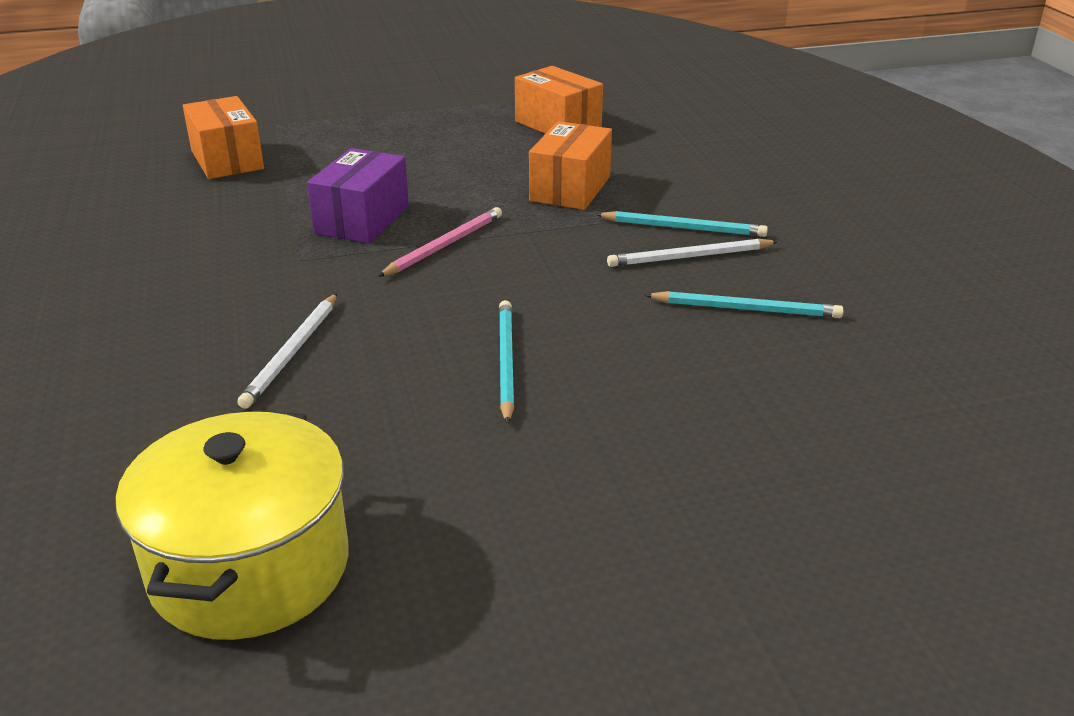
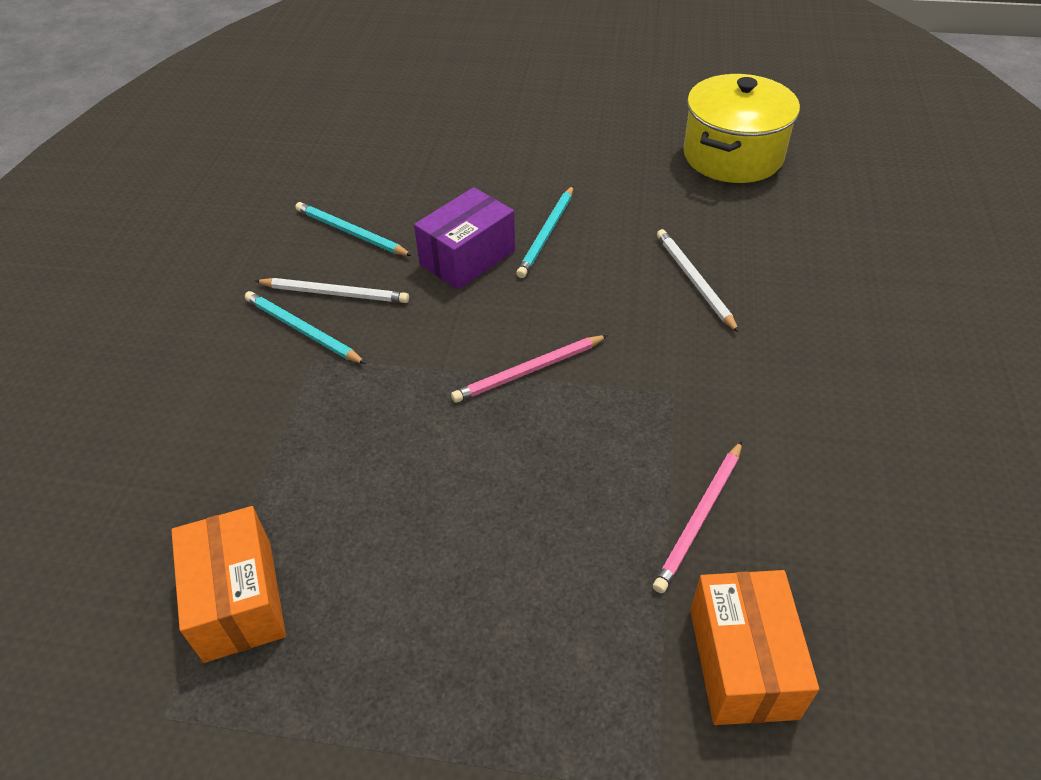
camera: 155 degrees left, 15 degrees up
(262, 202) = (700, 518): none -> pink pencil
(292, 353) = (694, 281): white pencil -> white pencil turned 60 degrees counterclockwise
(362, 219) = (593, 441): purple box -> purple box (467, 257)
(570, 188) = (348, 428): orange box -> none

